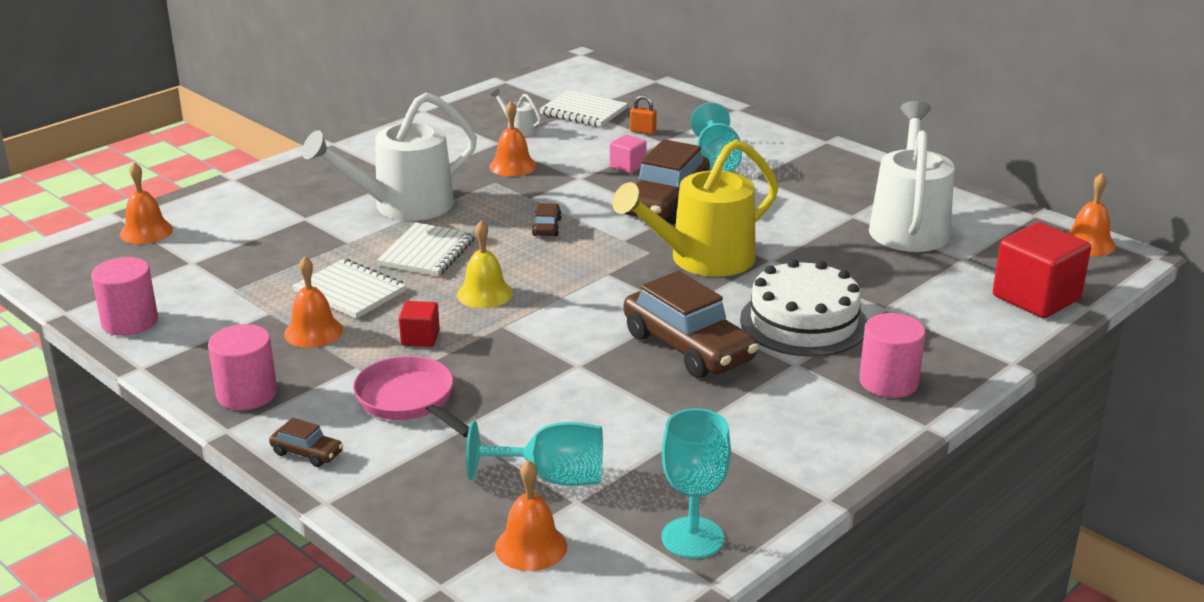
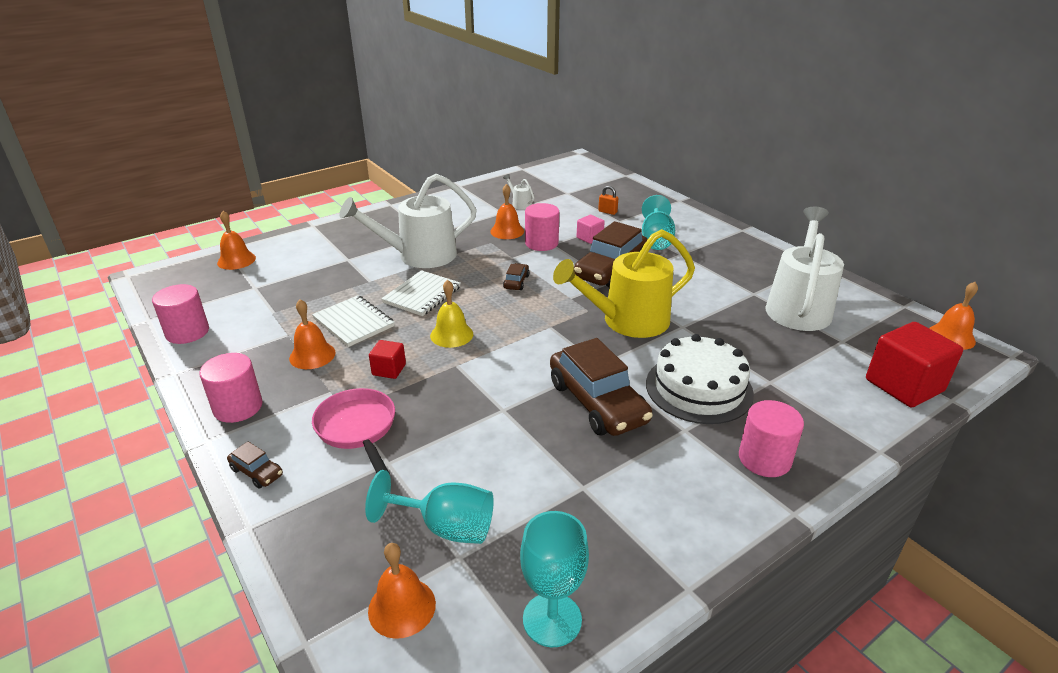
camera: 10 degrees right, 5 degrees up
(565, 178) = (541, 243): none -> pink cylinder
(583, 111) = (569, 194): white notebook -> none

